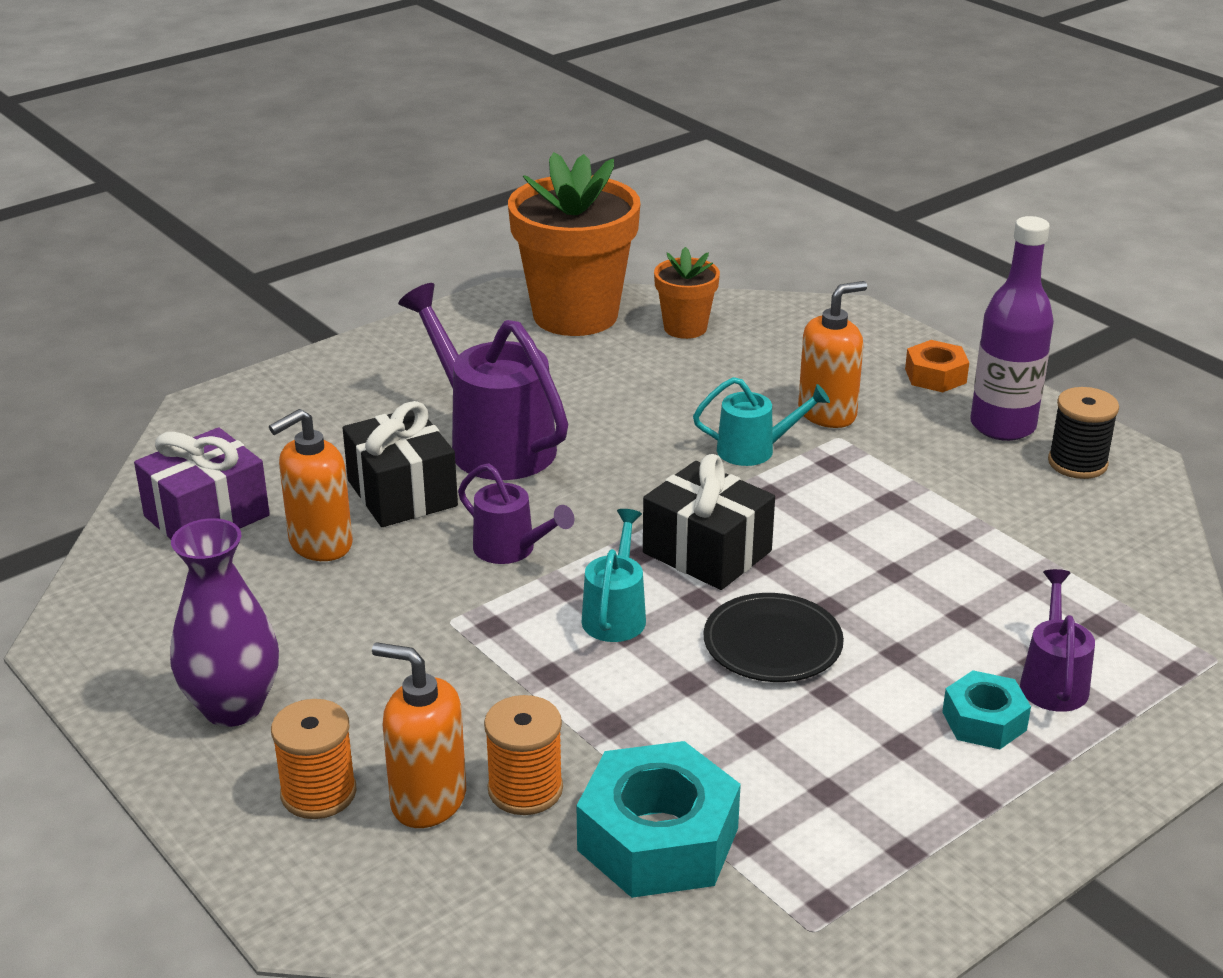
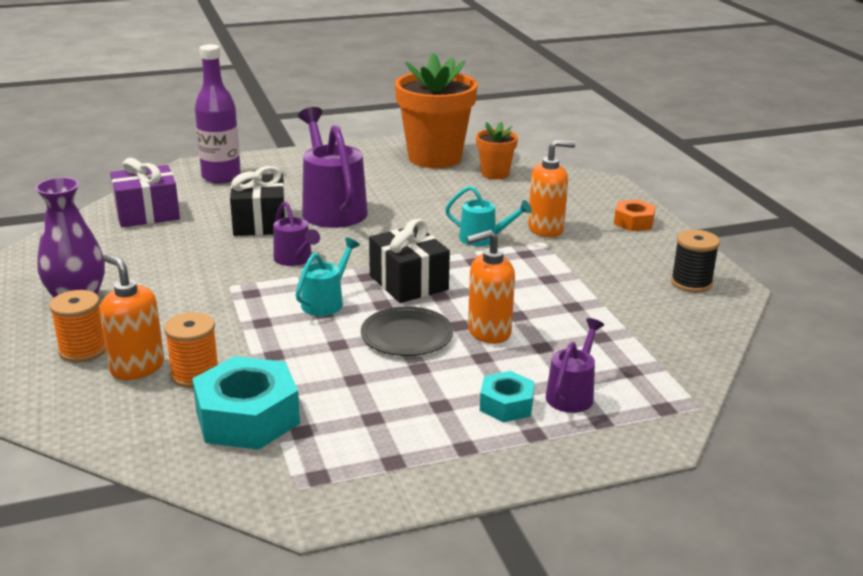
camera: 20 degrees right, 5 degrees down
(320, 544) = (193, 237): orange soap dispenser -> orange soap dispenser (488, 332)
(1002, 426) = (656, 255): purple bottle -> purple bottle (221, 177)

